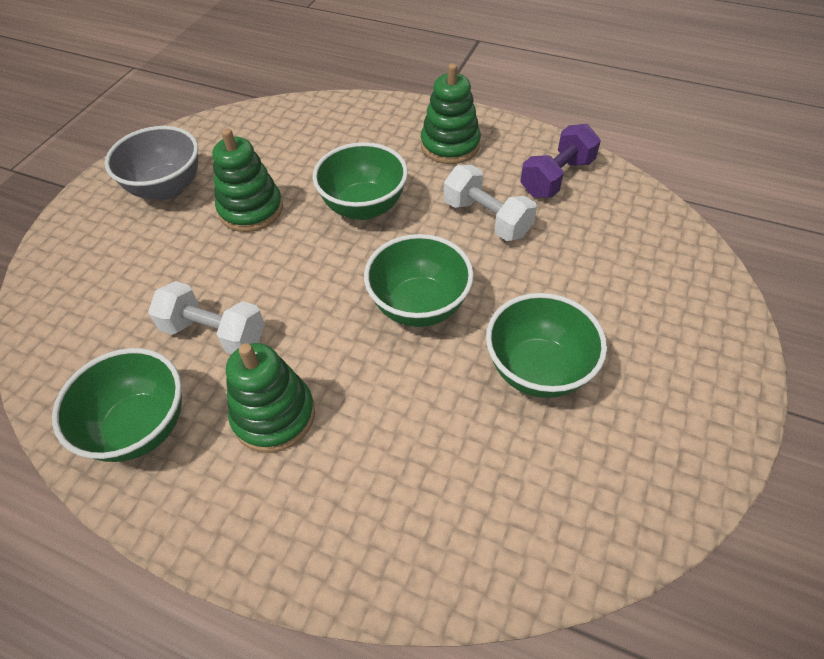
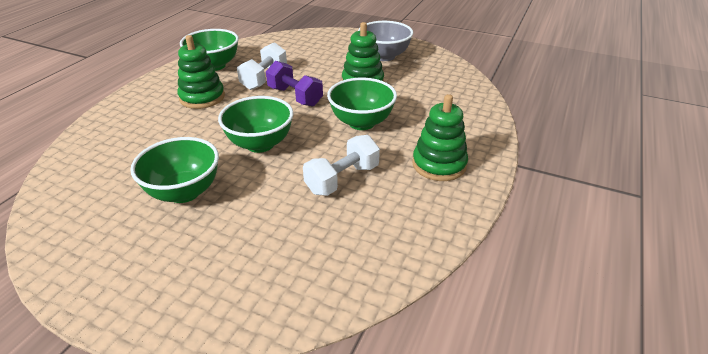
camera: 90 degrees right, 15 degrees down
(556, 177) = (395, 227): purple dumbbell -> purple dumbbell (295, 96)

